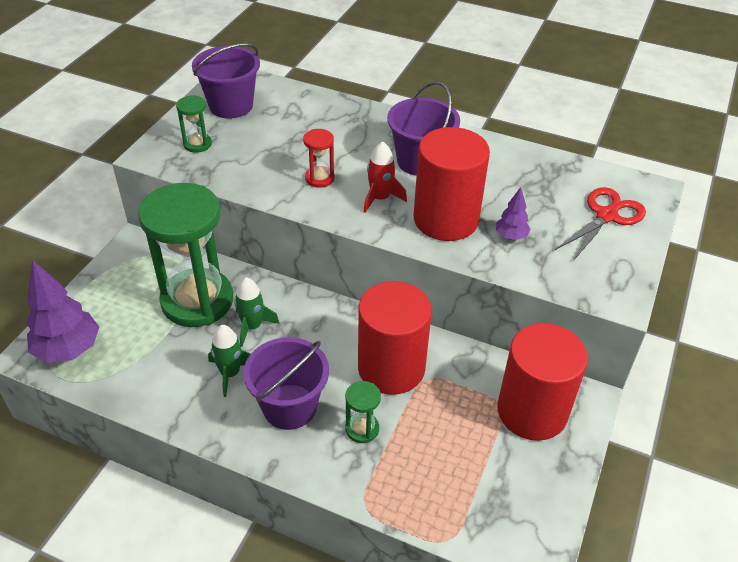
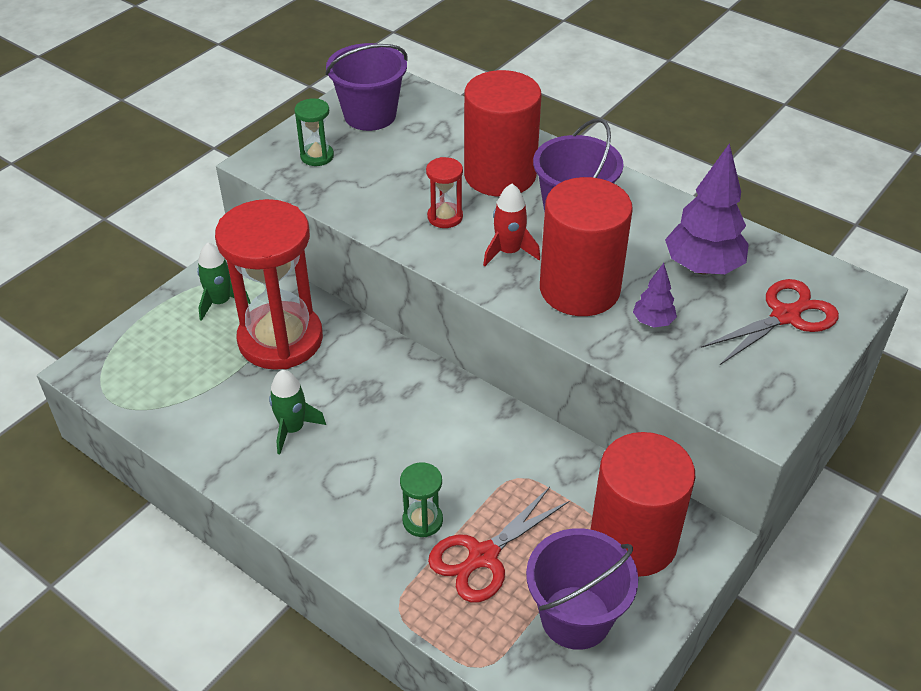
camera: 15 degrees right, 0 degrees up
(68, 350) = (125, 371): purple tree -> purple tree (702, 267)
(197, 301) = (280, 339): green hourglass -> red hourglass
(252, 326) = (333, 380): green rocket -> green rocket (220, 302)
(289, 407) = (347, 479): purple bucket -> purple bucket (576, 617)
(391, 368) = (479, 457): red cylinder -> red cylinder (500, 175)
(420, 448) = (483, 556): none -> red scissors

